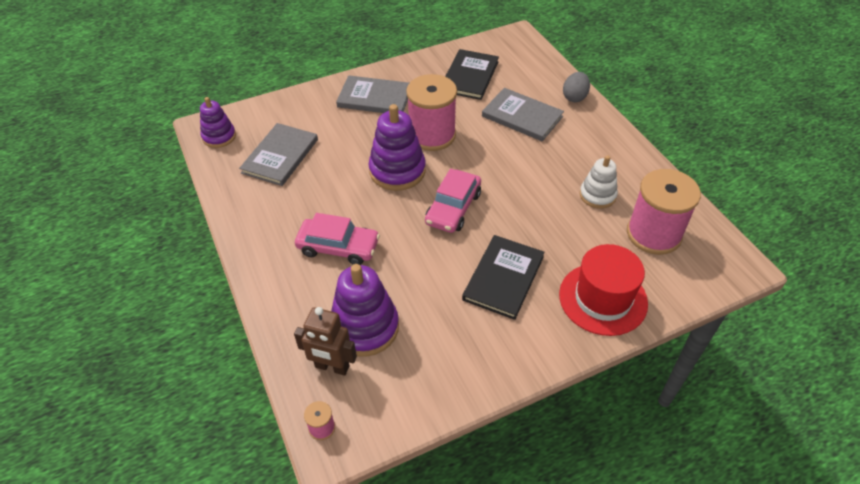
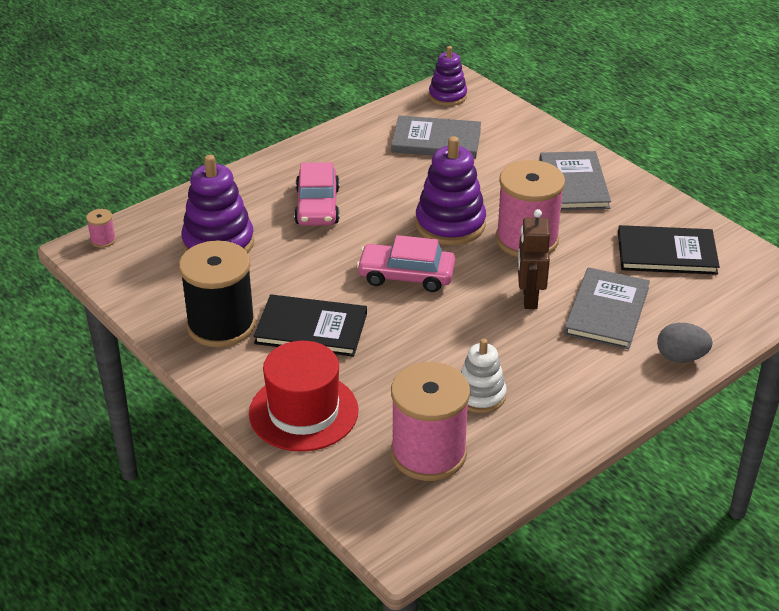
camera: 75 degrees right, 10 degrees down
(332, 367) = (168, 232): brown robot -> brown robot (529, 298)
(484, 340) = (221, 325): none -> black spool

